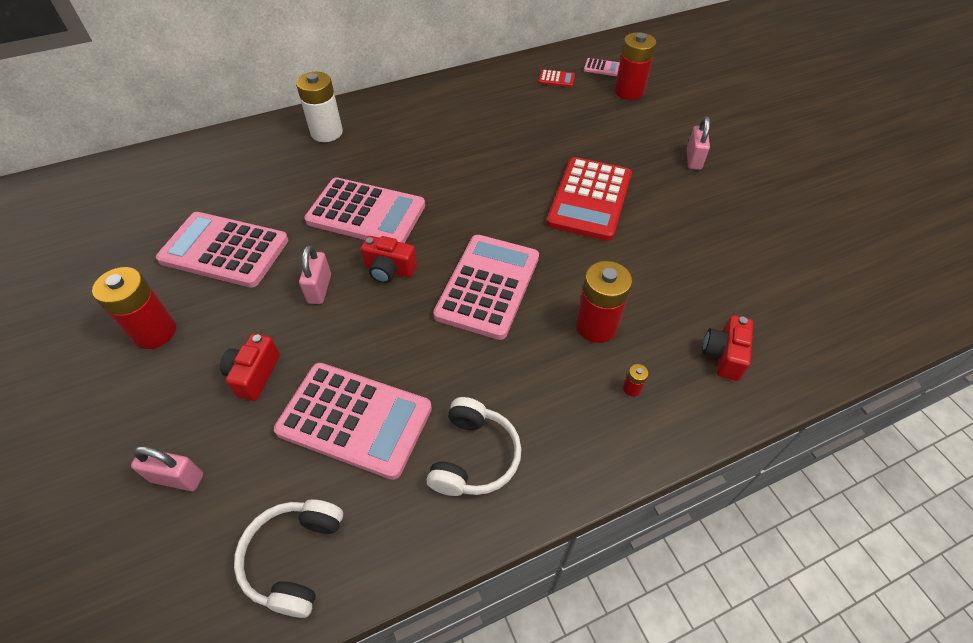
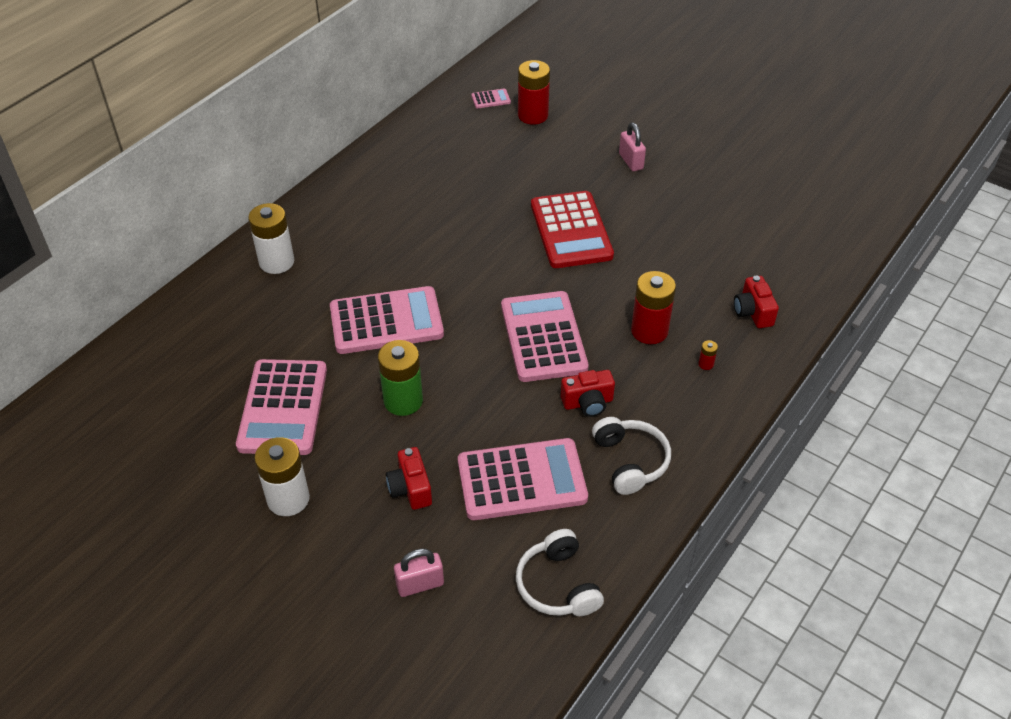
camera: 30 degrees left, 5 degrees down
(155, 332) = (288, 499): red battery -> white battery
(224, 250) = (283, 408): pink calculator -> pink calculator turned 75 degrees counterclockwise
(319, 289) = (403, 401): pink padlock -> green battery
(389, 270) = (450, 360): red camera -> red camera (588, 403)
(556, 79) = (457, 126): red calculator -> none

